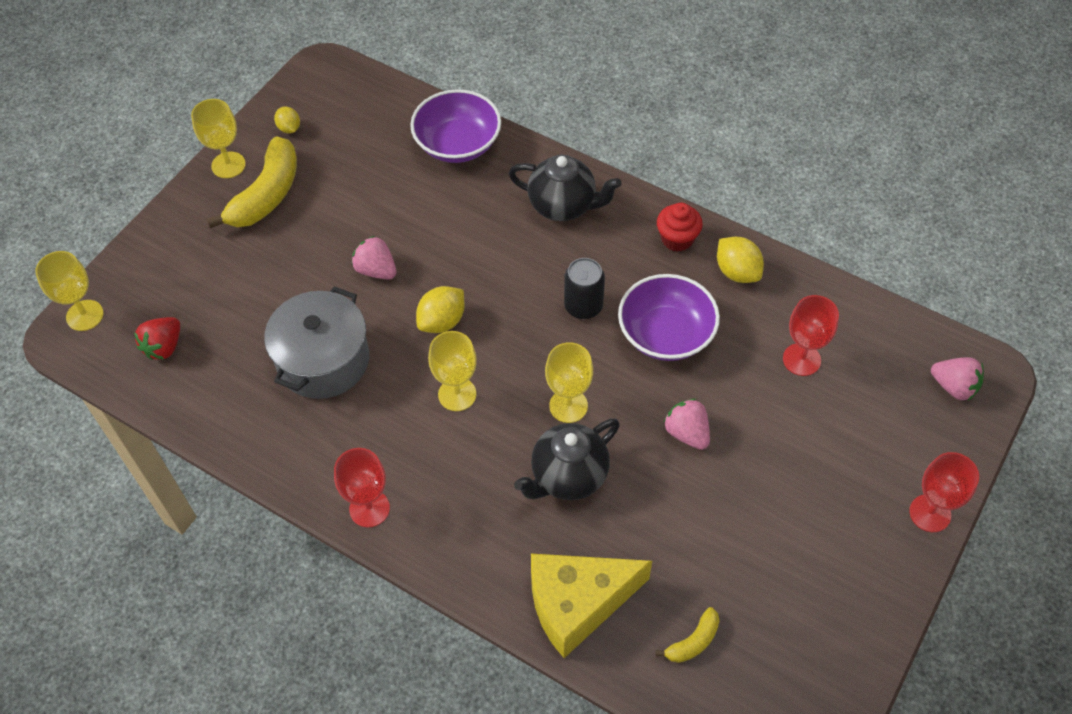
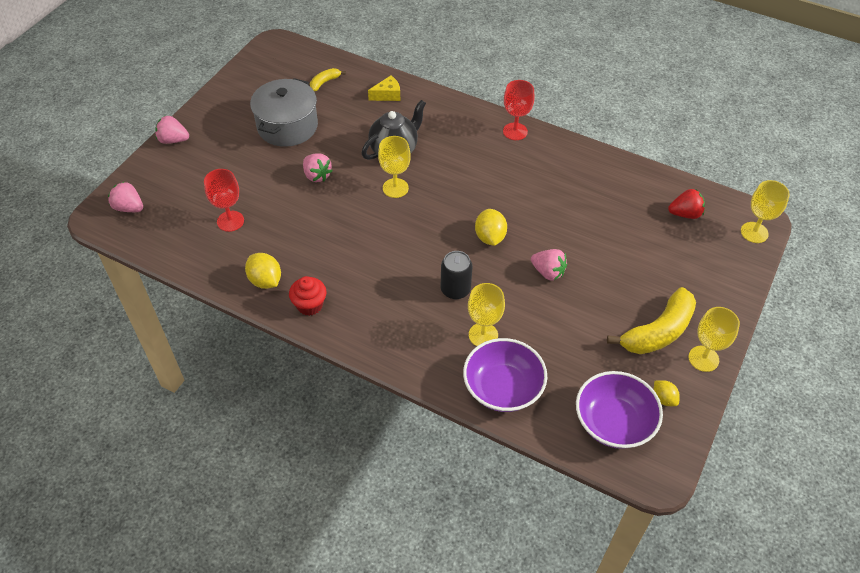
camera: 175 degrees right, 5 degrees down
(164, 347) = (685, 214): red strawberry -> red strawberry turned 60 degrees clockwise
(267, 195) = (658, 332): yellow banana -> yellow banana turned 150 degrees counterclockwise
(323, 360) = (569, 209): grey pot -> grey pot (287, 126)
(442, 321) = (490, 237): yellow lemon -> yellow lemon turned 45 degrees counterclockwise
(457, 394) = (471, 192): yellow goblet -> yellow goblet (483, 335)
(563, 206) = (403, 330): black teapot -> none
(578, 603) = (387, 95): yellow cheese -> yellow cheese, size x0.48
(583, 306) = (386, 251): black can -> black can (455, 289)
(666, 334) = (325, 234): purple bowl -> purple bowl (614, 422)
(930, 513) = (173, 140): red goblet -> pink strawberry

